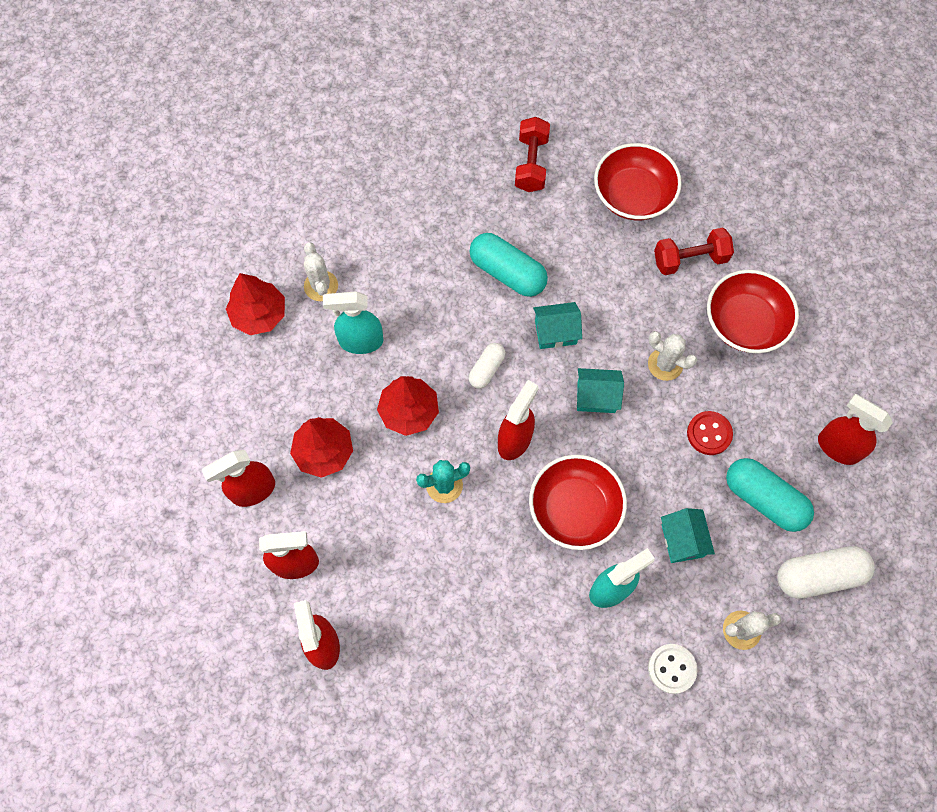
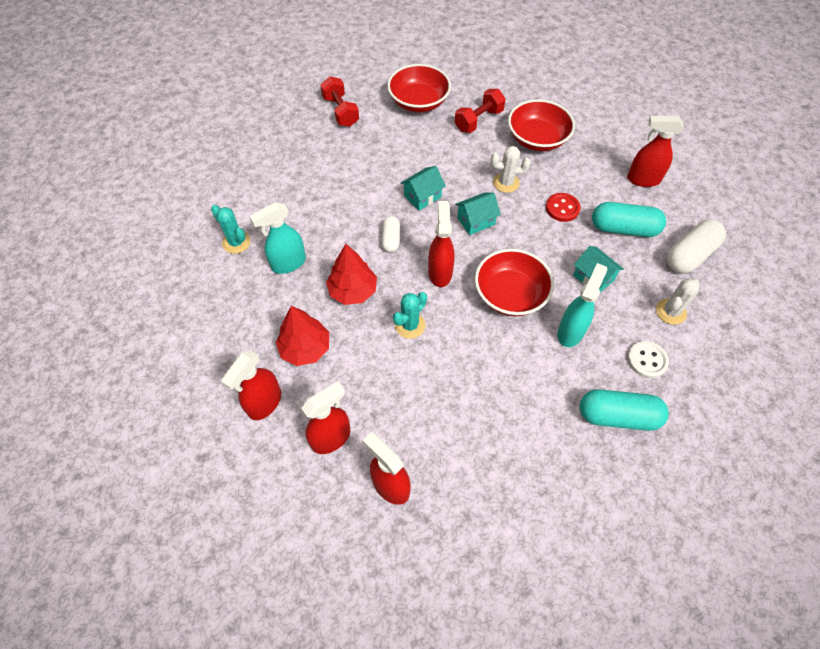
camera: 30 degrees left, 10 degrees down
(259, 314) = (198, 281): red tree -> none
(321, 286) = (236, 242): white cactus -> turquoise cactus
(507, 273) = (366, 177): turquoise capsule -> turquoise capsule (618, 416)

